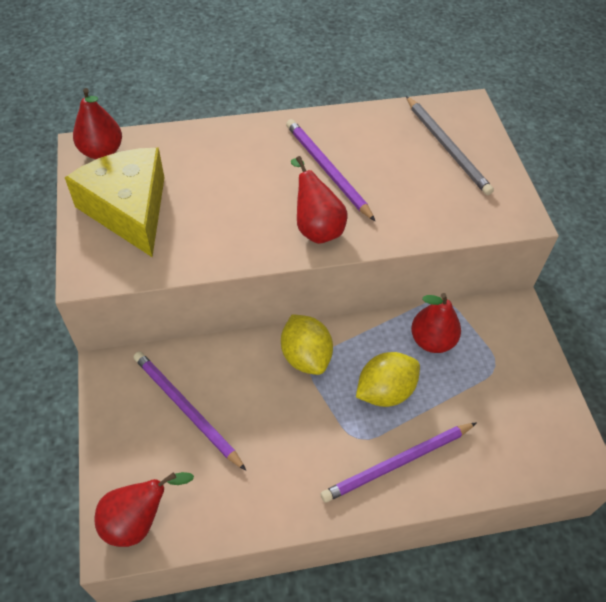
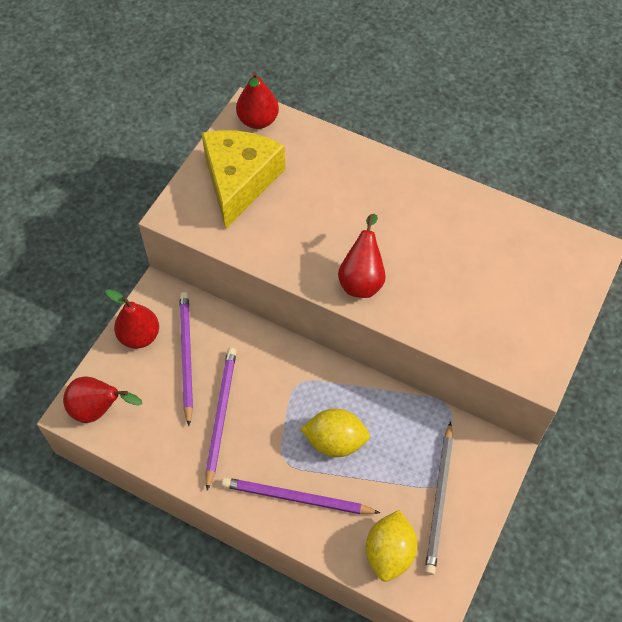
camera: 40 degrees right, 5 degrees up
(306, 356) = (300, 375): yellow lemon -> yellow lemon (389, 552)
(327, 170) = (414, 237): purple pencil -> purple pencil (220, 415)
(432, 340) = (407, 429): red pear -> red pear (139, 336)
(447, 147) = (535, 277): grey pencil -> grey pencil (439, 500)

